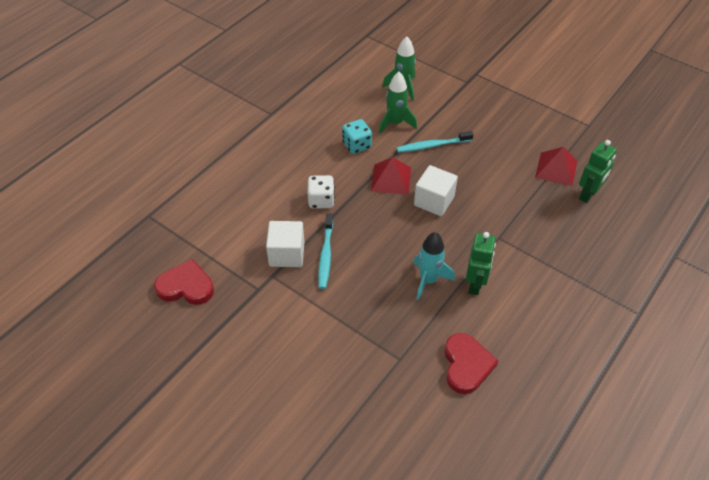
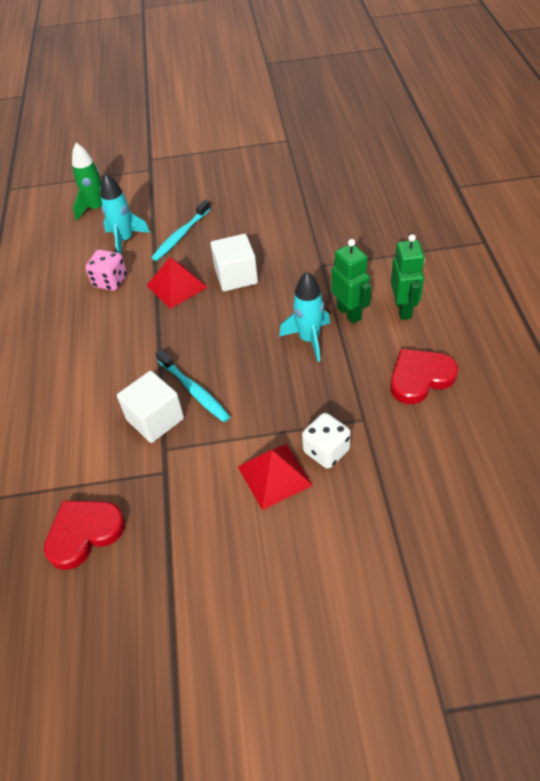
camera: 40 degrees left, 0 degrees up
(321, 200) = (132, 349): white dice -> white dice (326, 451)
(357, 145) = (110, 281): turquoise dice -> pink dice
(395, 123) = (125, 240): green rocket -> turquoise rocket
(466, 365) = (420, 378): red heart -> red heart turned 75 degrees counterclockwise
(556, 169) = (302, 186): red pyramid -> red pyramid (274, 475)
(588, 195) = (349, 187): green robot -> green robot (403, 309)

